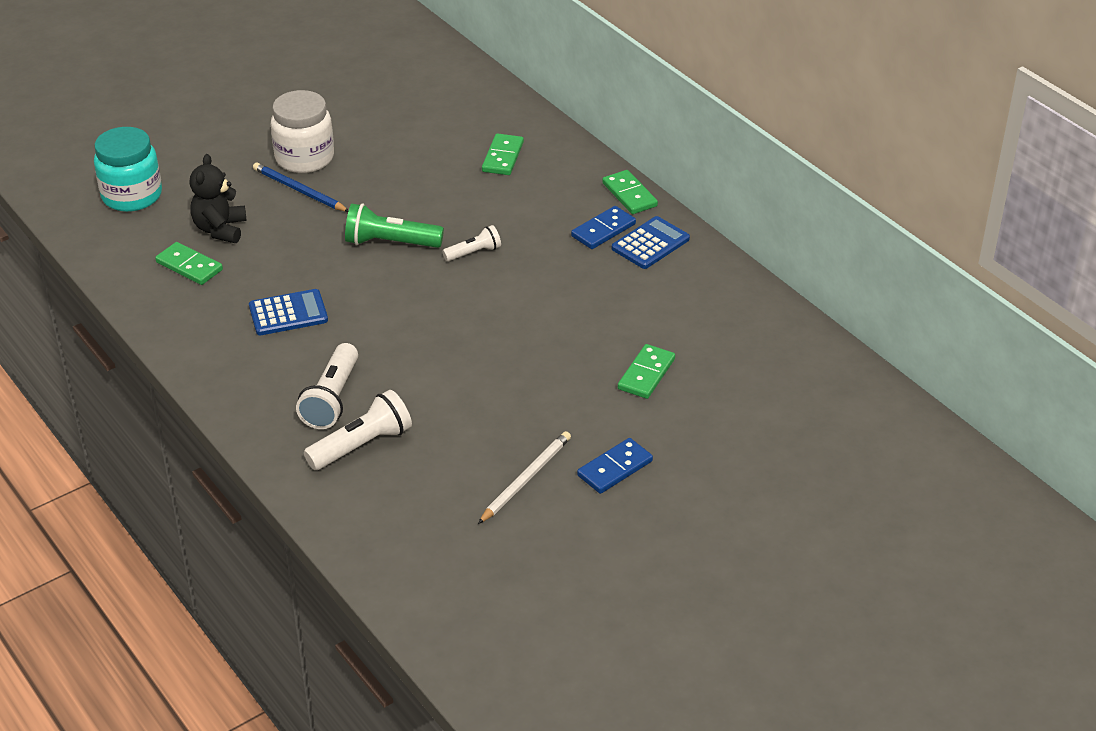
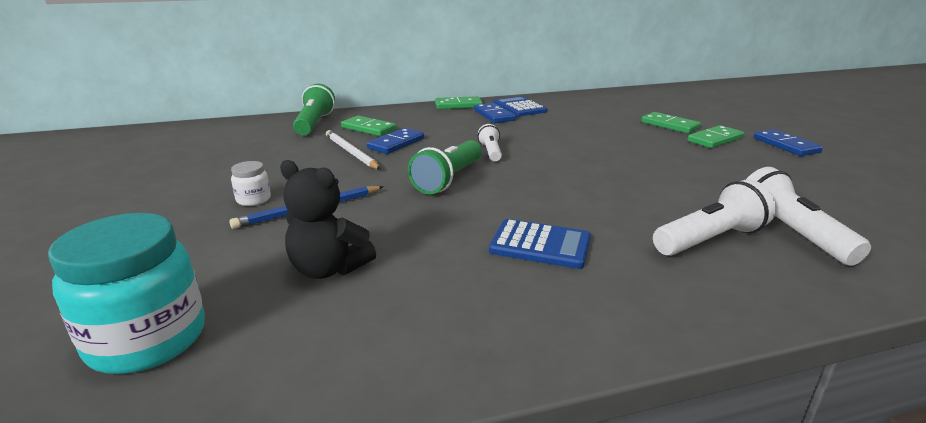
camera: 70 degrees left, 15 degrees down
(189, 266) = (390, 305): green domino -> green domino (714, 139)
(288, 313) = (540, 245): blue calculator -> blue calculator turned 105 degrees clockwise
(304, 158) = (253, 199): white jar -> white jar, size x0.47
(331, 399) = (710, 240): white flashlight -> white flashlight turned 60 degrees counterclockwise
(466, 188) = (396, 143): none -> blue domino
(499, 118) = (314, 123): none -> green flashlight
(526, 479) = (813, 172): white pencil -> white pencil (351, 152)

